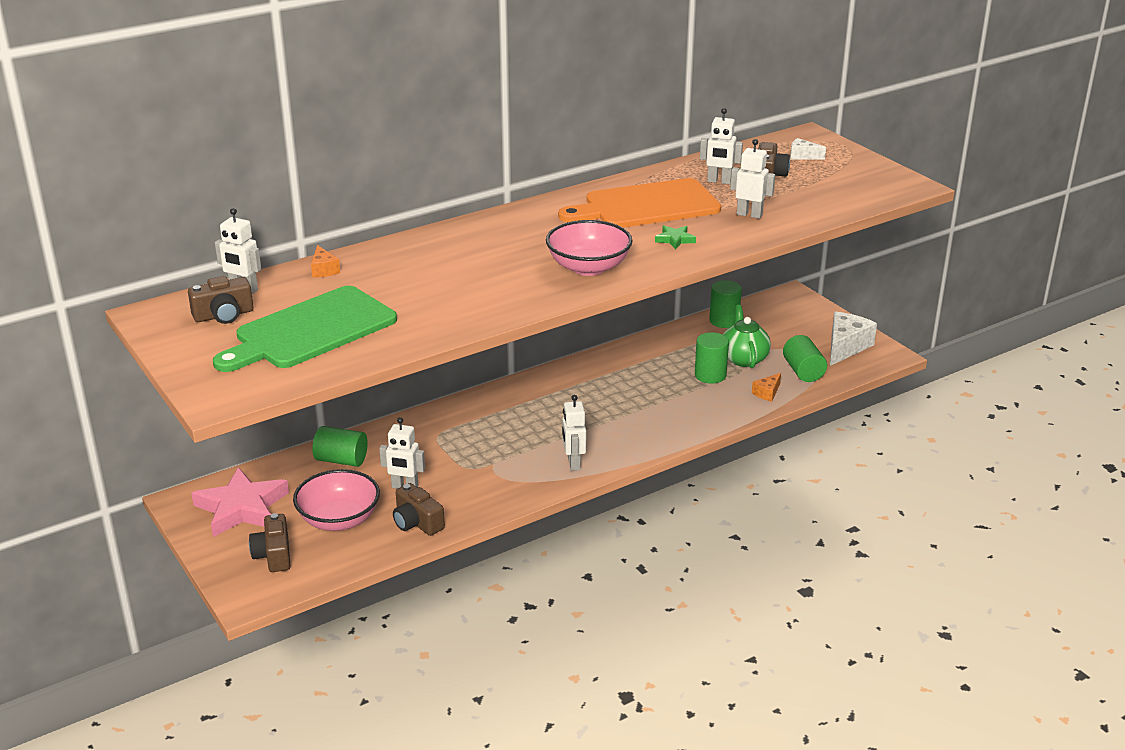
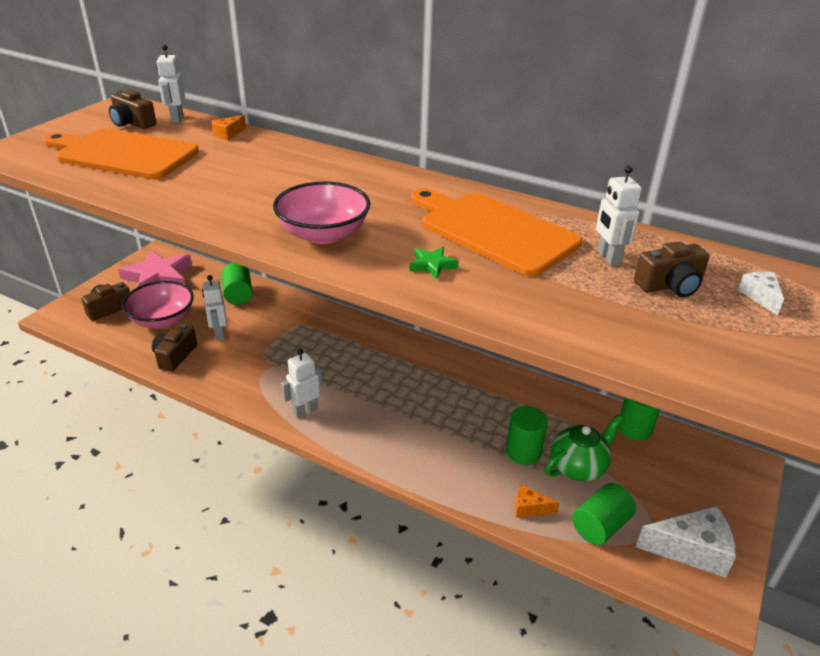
camera: 60 degrees right, 5 degrees up
(310, 330) = (123, 154): green cutting board -> orange cutting board
(749, 214) = (547, 297): white robot -> none

